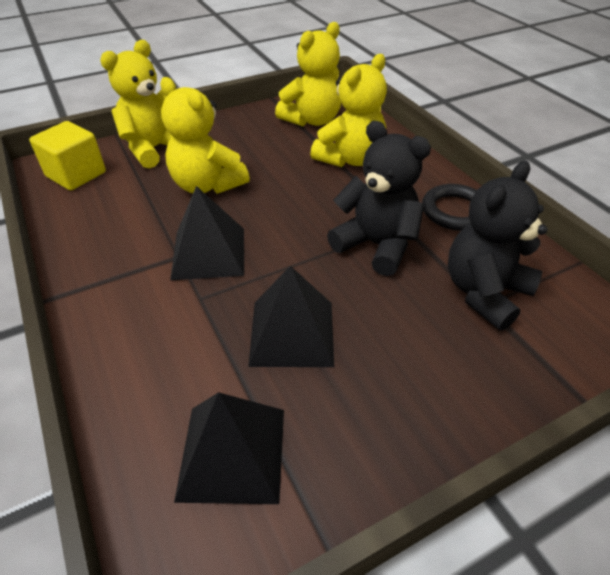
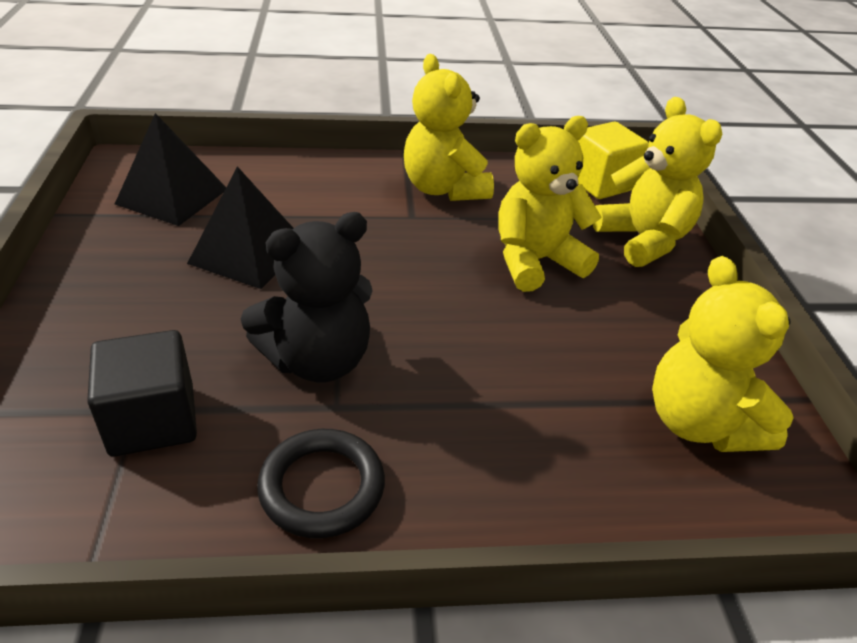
camera: 110 degrees right, 5 degrees down
(208, 253) = (403, 234): black pyramid -> none
(350, 159) = (541, 421): yellow teddy bear -> yellow teddy bear (443, 189)
(484, 292) = (152, 420): black teddy bear -> black cube

